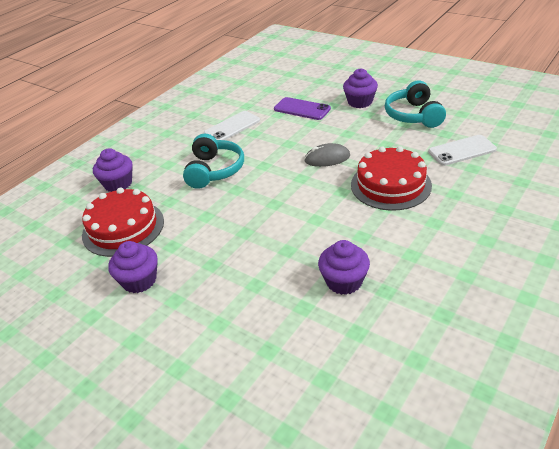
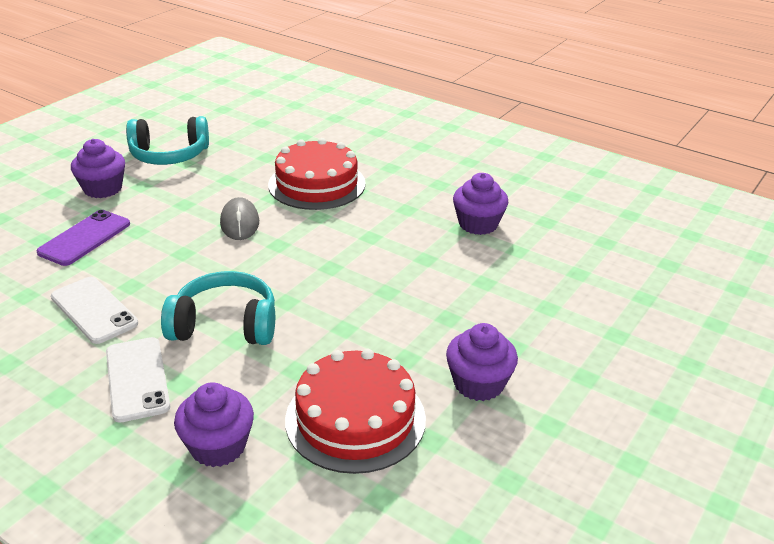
camera: 95 degrees left, 5 degrees down
(461, 150) = (266, 137): white phone -> white phone (137, 379)

